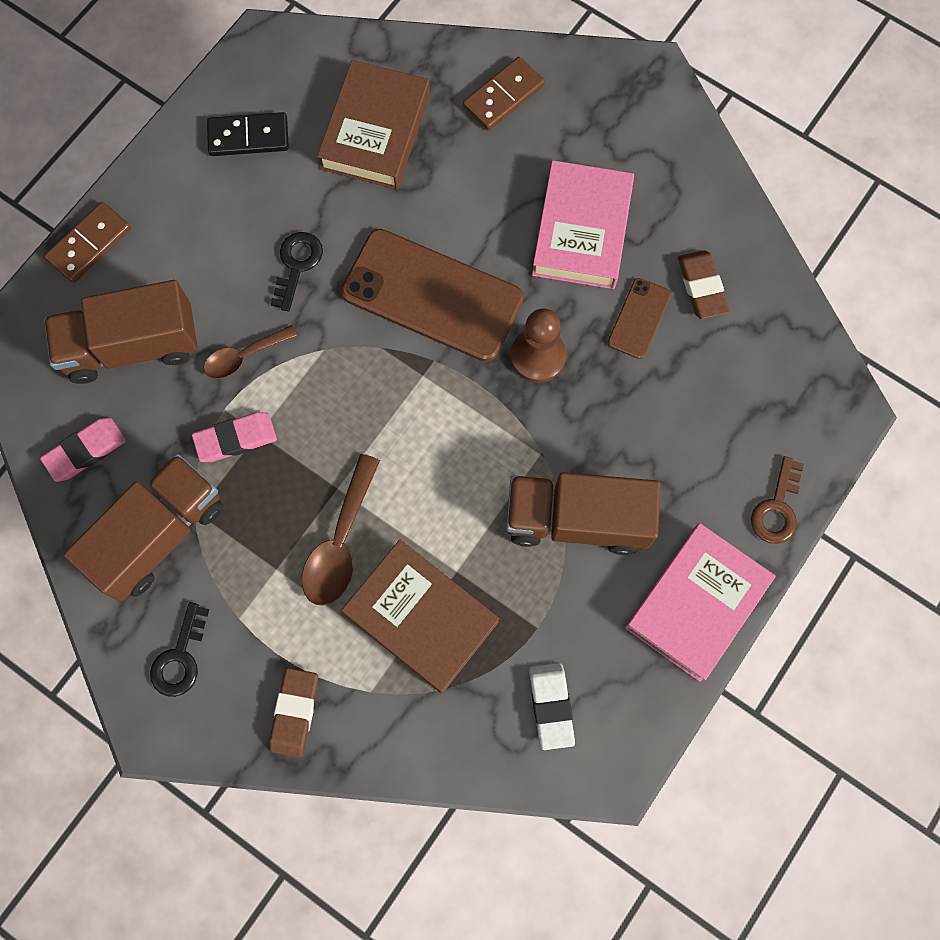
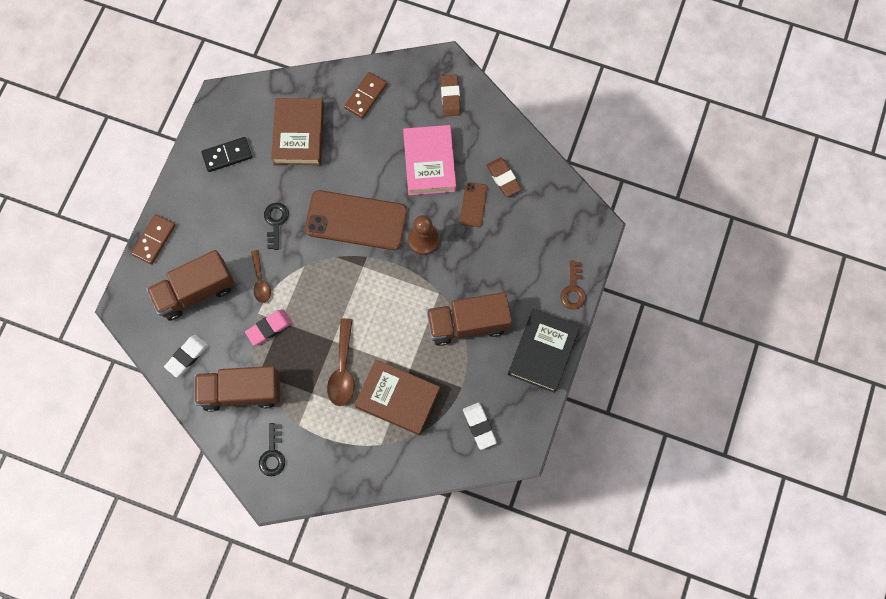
camera: 15 degrees left, 0 degrees up
(85, 451) = (187, 356): pink eraser -> white eraser
(159, 535) = (241, 391): brown truck -> brown truck turned 120 degrees counterclockwise
(244, 356) = (260, 281): brown spoon -> brown spoon turned 60 degrees counterclockwise
(294, 712) = (343, 466): brown eraser -> brown eraser (450, 97)
(696, 604) = (543, 352): pink book -> black book

